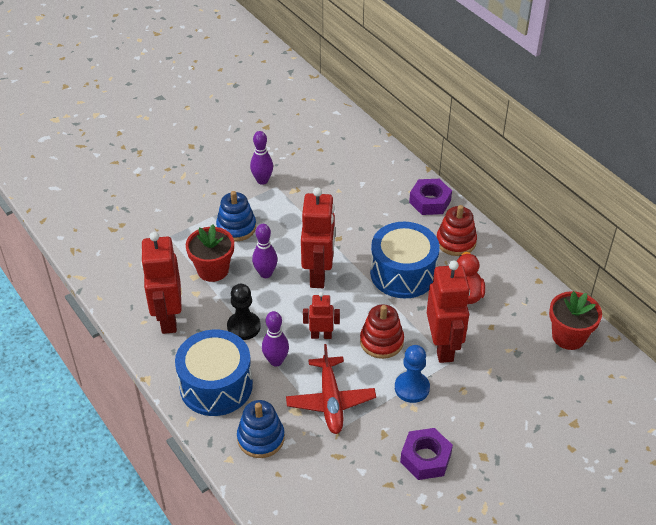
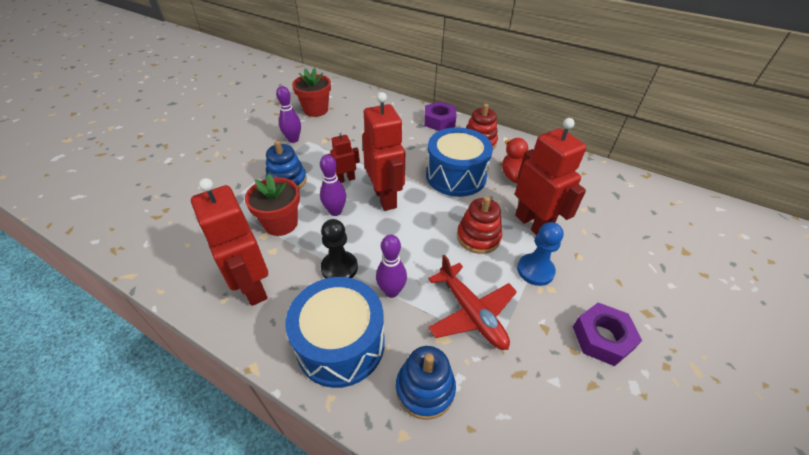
camera: 25 degrees left, 0 degrees up
(321, 335) = (420, 250): red robot -> red robot (345, 179)
(568, 336) = (616, 184): red flower pot -> red flower pot (316, 110)

